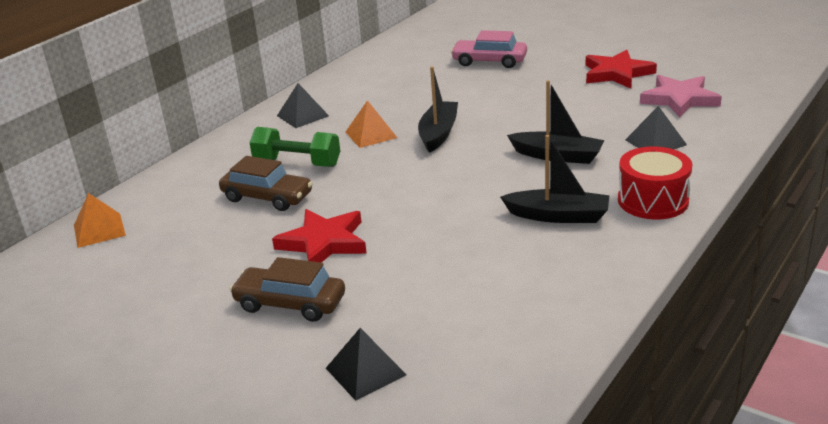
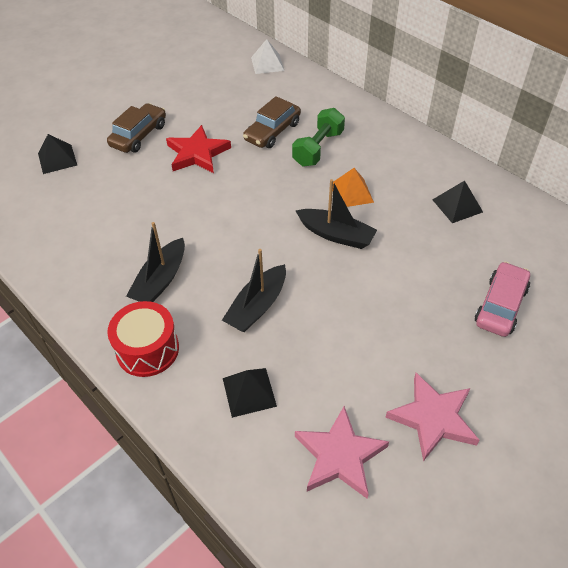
camera: 100 degrees right, 20 degrees up
(99, 230) = (267, 64): orange pyramid -> white pyramid
(303, 115) = (405, 156): black pyramid -> black pyramid (457, 205)
(617, 73) = (433, 418): red star -> pink star

